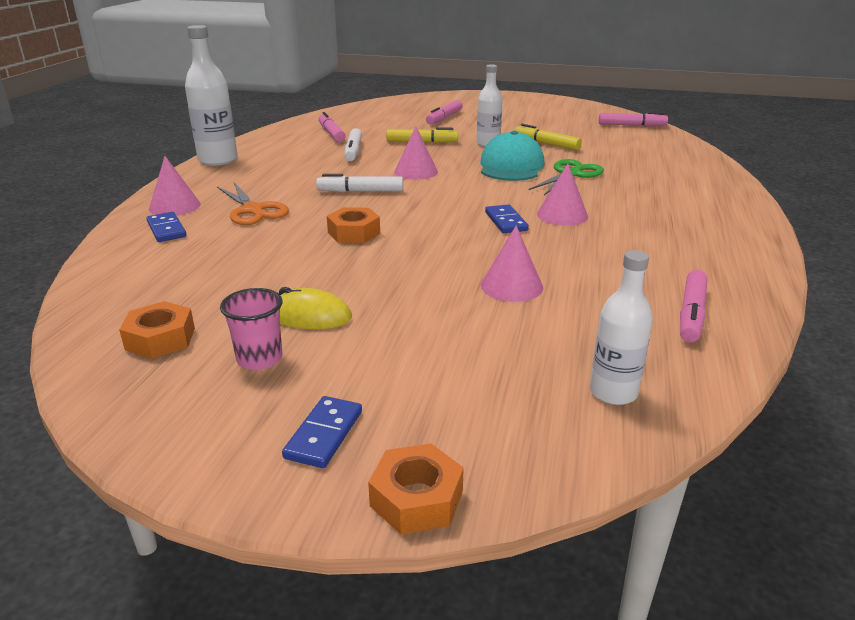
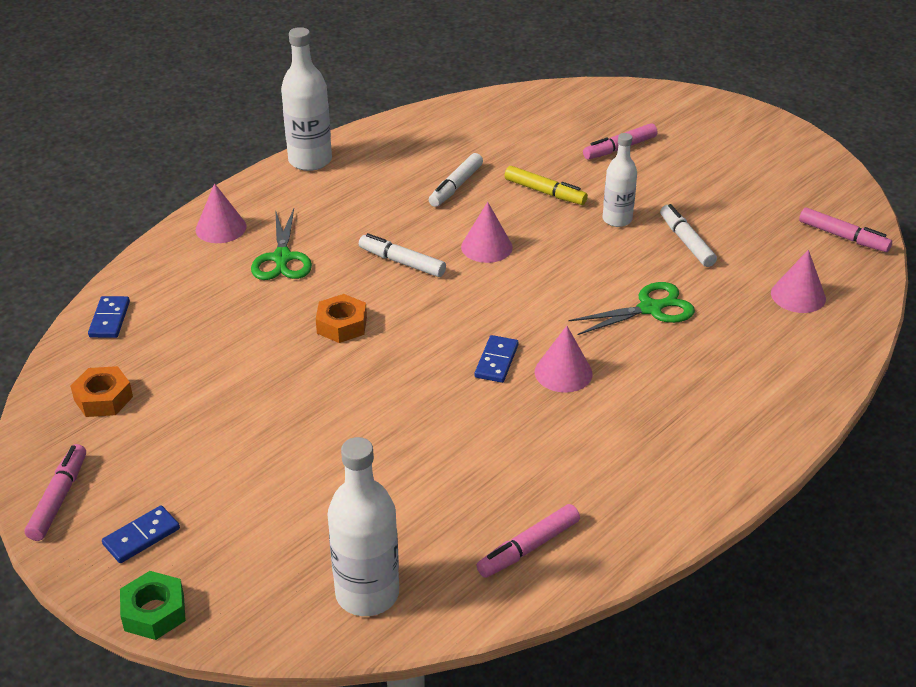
camera: 30 degrees right, 10 degrees up
(167, 229) = (192, 261): blue domino -> blue domino (110, 319)
(253, 210) = (282, 258): orange scissors -> green scissors
(259, 359) = (153, 448): pink cup -> none
(309, 316) = (221, 417): yellow mouse -> none
(331, 133) = (461, 144): pink marker -> pink marker (59, 498)
(416, 498) = (154, 612): orange nut -> green nut
(511, 166) = (599, 271): turquoise cap -> none
(511, 286) = (410, 450): pink cone -> pink cone (798, 295)
(546, 144) = (686, 242): yellow marker -> white marker
(613, 392) = (367, 593): white bottle -> white bottle, size x1.55

